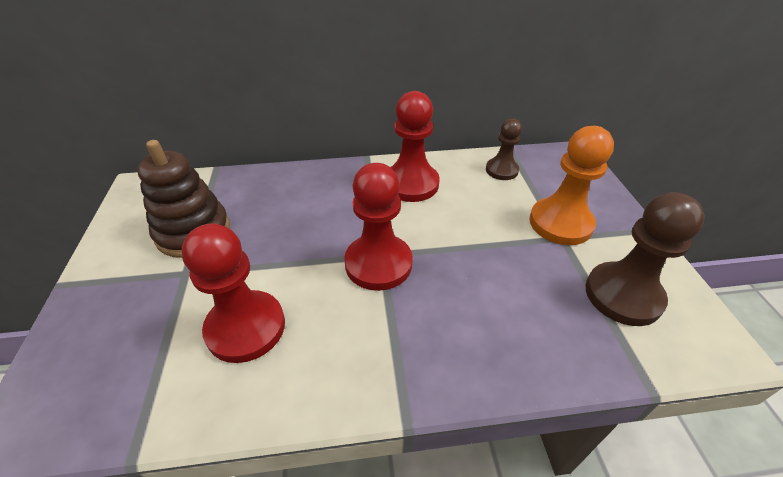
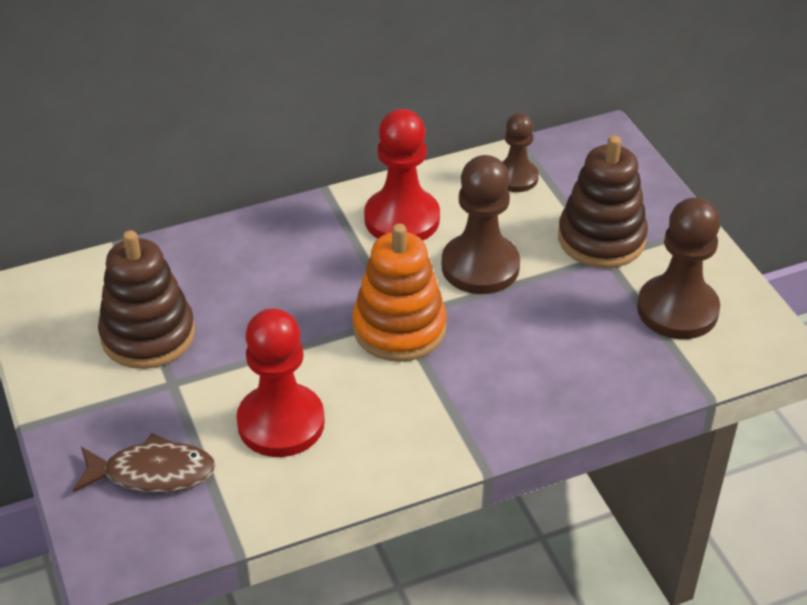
camera: 15 degrees left, 0 degrees up
(116, 351) = (153, 473): none -> brown fish
(378, 264) = (399, 328): red pawn -> orange stacking toy
(458, 227) = (480, 266): none -> brown pawn
(560, 223) = (601, 239): orange pawn -> brown stacking toy

